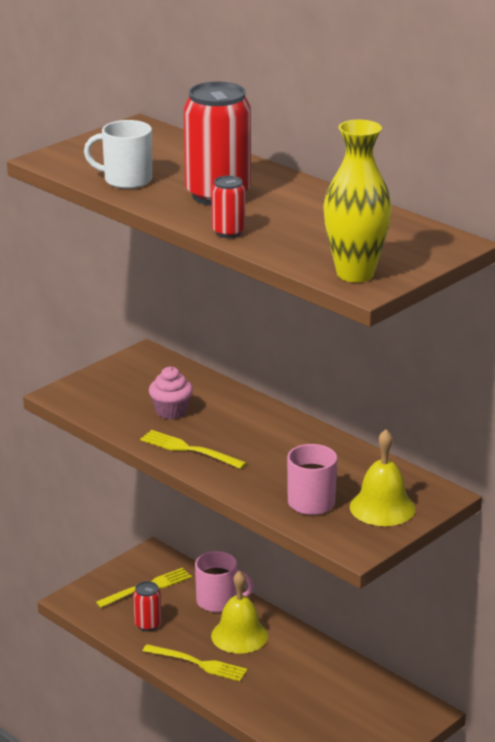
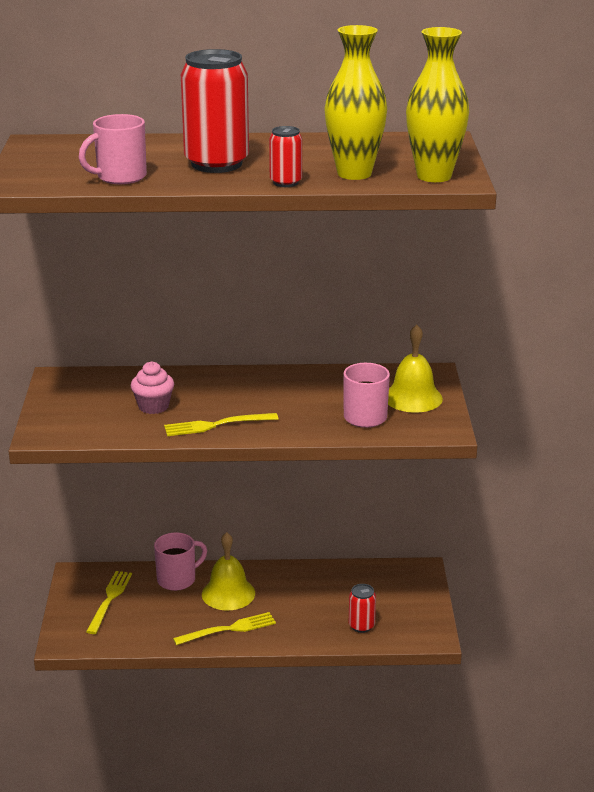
camera: 45 degrees left, 0 degrees up
(126, 180) = (120, 177): white mug -> pink mug
(147, 624) = (150, 625): red can -> red can (361, 626)
(298, 245) = (354, 174): none -> yellow vase

